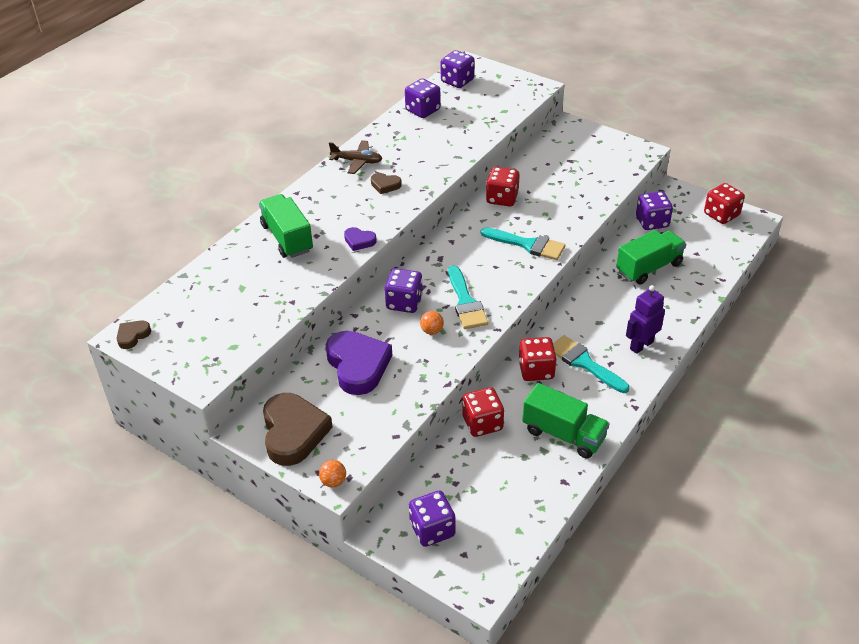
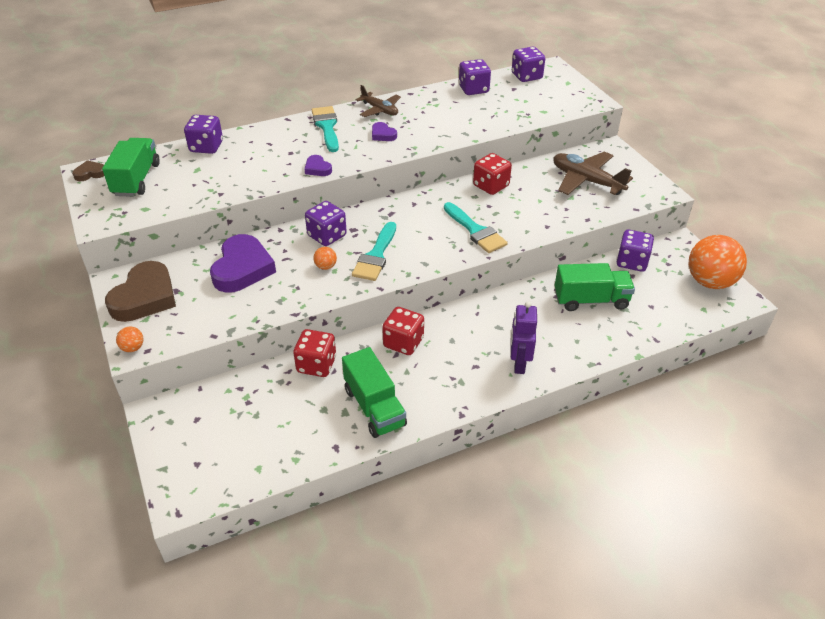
camera: 30 degrees right, 0 degrees up
(287, 238) = (267, 146): green truck -> green truck (136, 179)
(385, 185) = (383, 135): brown heart -> purple heart
(432, 529) = (193, 430): purple dice -> purple dice (206, 147)
(575, 163) = (586, 181): none -> brown plane
(584, 363) = (451, 355): turquoise brush -> turquoise brush (327, 127)
(641, 345) = (519, 363): purple robot -> purple robot turned 75 degrees counterclockwise
(721, 215) = (710, 282): red dice -> orange ball

